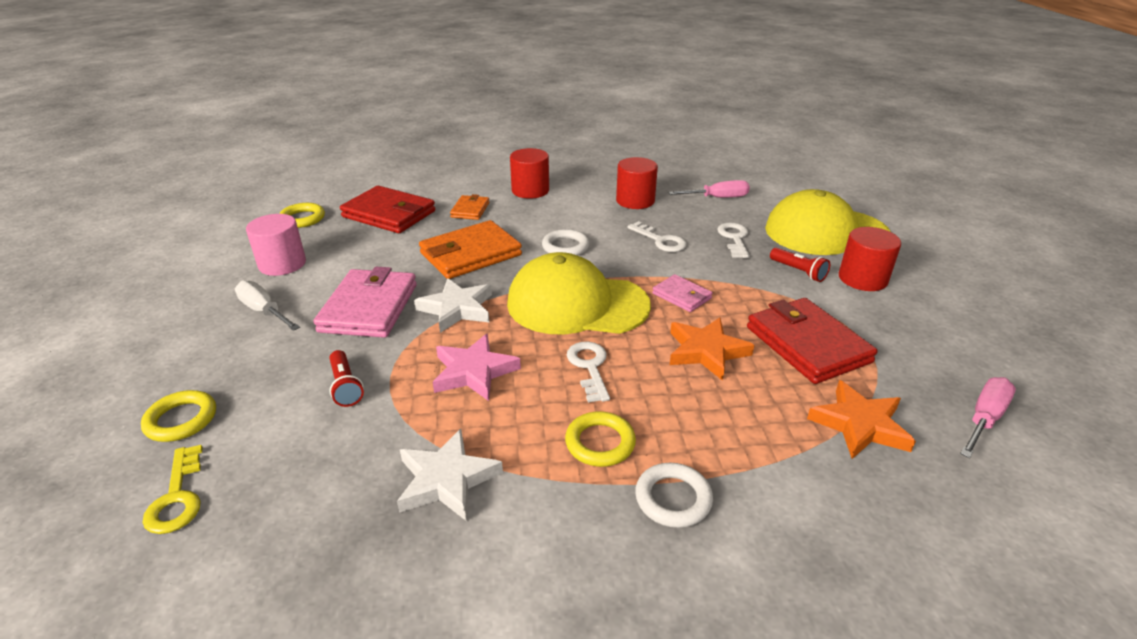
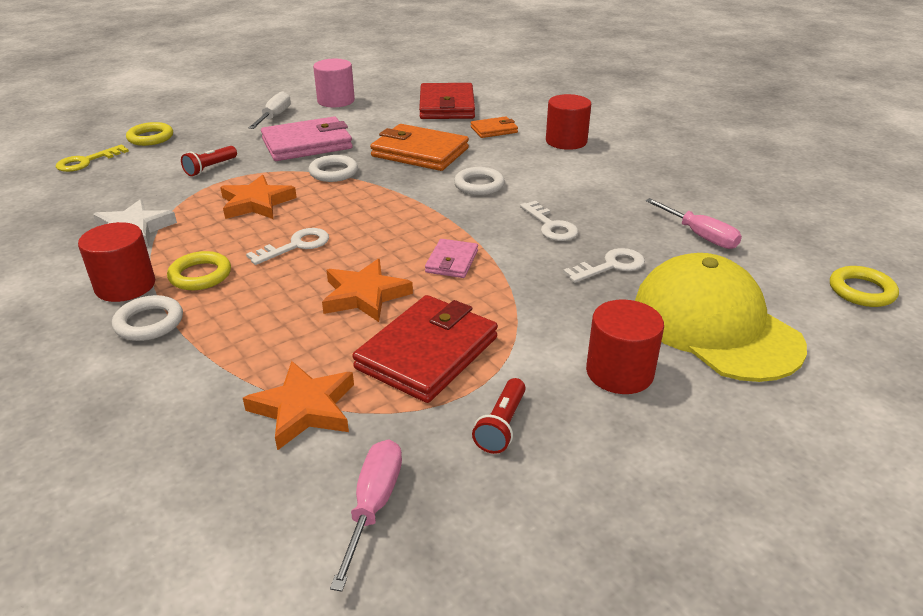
camera: 60 degrees right, 0 degrees up
(302, 219) = (403, 84): yellow ring -> yellow ring (861, 291)
(457, 309) = (333, 172): white star -> white ring
(474, 372) = (256, 203): pink star -> orange star
(577, 304) = (386, 216): yellow cap -> none
(635, 201) = (620, 193): red cylinder -> red cylinder (125, 286)
(660, 240) = (550, 226): white key -> white key turned 45 degrees counterclockwise
(798, 271) = (582, 322): red flashlight -> red flashlight (502, 426)
(984, 419) = (373, 506): pink screwdriver -> pink screwdriver turned 90 degrees counterclockwise

